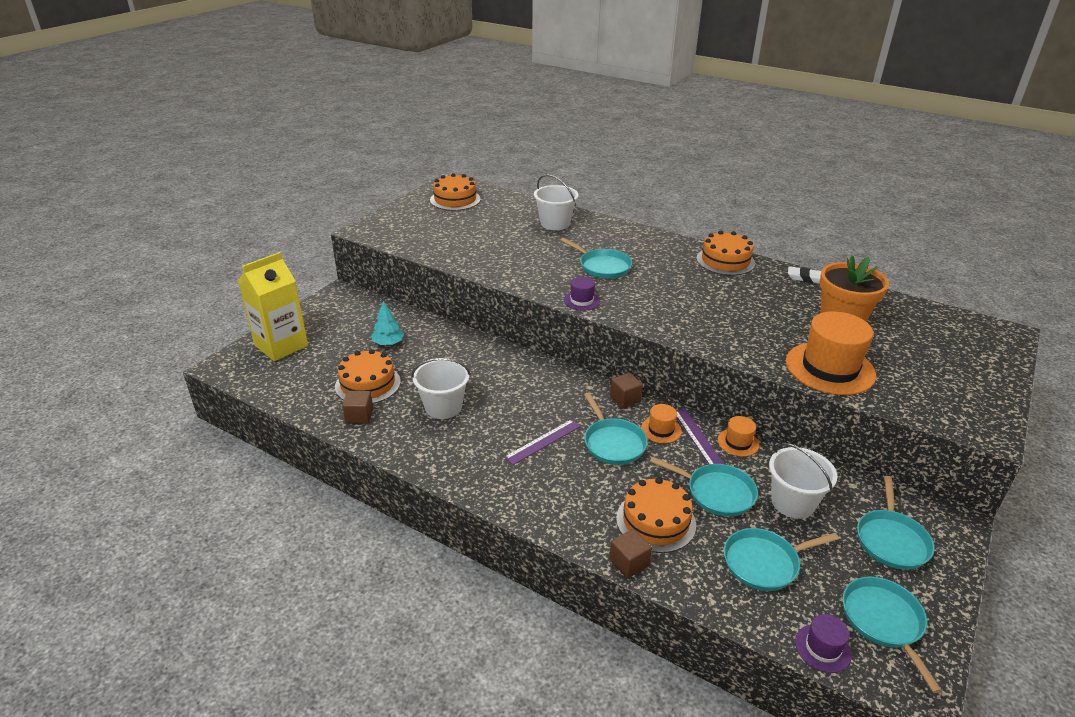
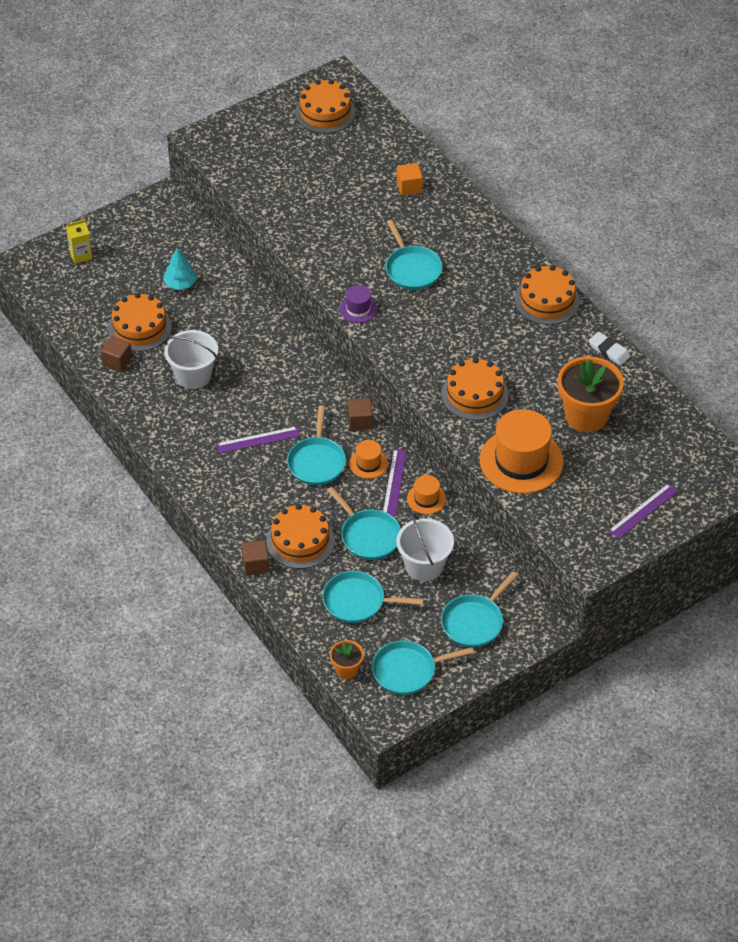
camera: 25 degrees right, 15 degrees up
(281, 346) = (80, 255): yellow carton -> yellow carton, size x0.47
(555, 223) = (409, 187): white bucket -> orange cube
(737, 332) = (474, 394): none -> orange cake
(822, 648) = (346, 670): purple hat -> orange flower pot
(883, 621) = (407, 671): turquoise pan -> turquoise pan turned 120 degrees counterclockwise
(971, 375) = (643, 511): none -> purple ruler

